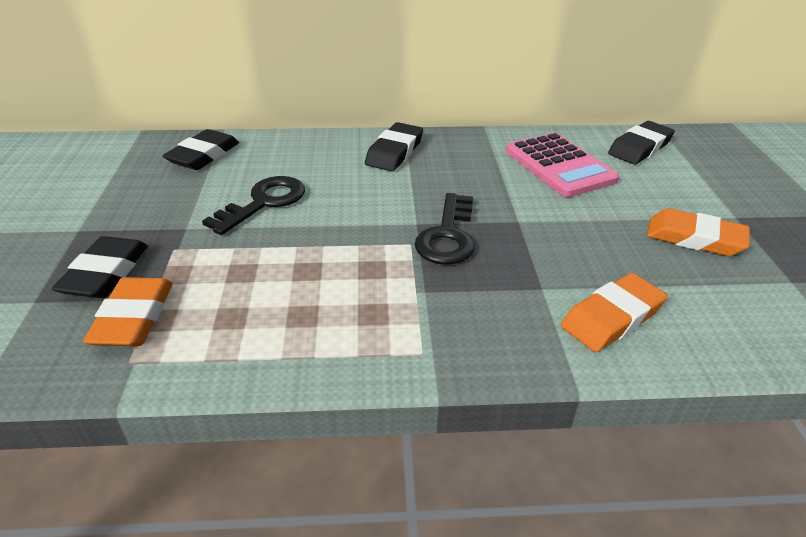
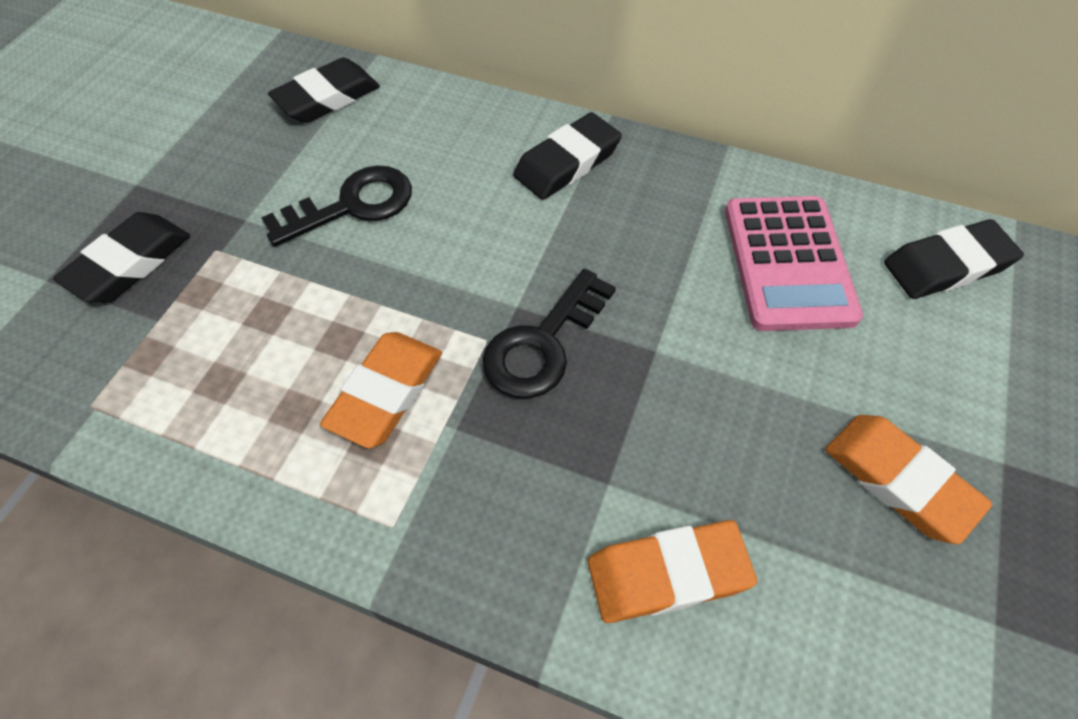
camera: 25 degrees right, 20 degrees up
(134, 317) = (124, 342): orange eraser -> orange eraser (386, 392)

